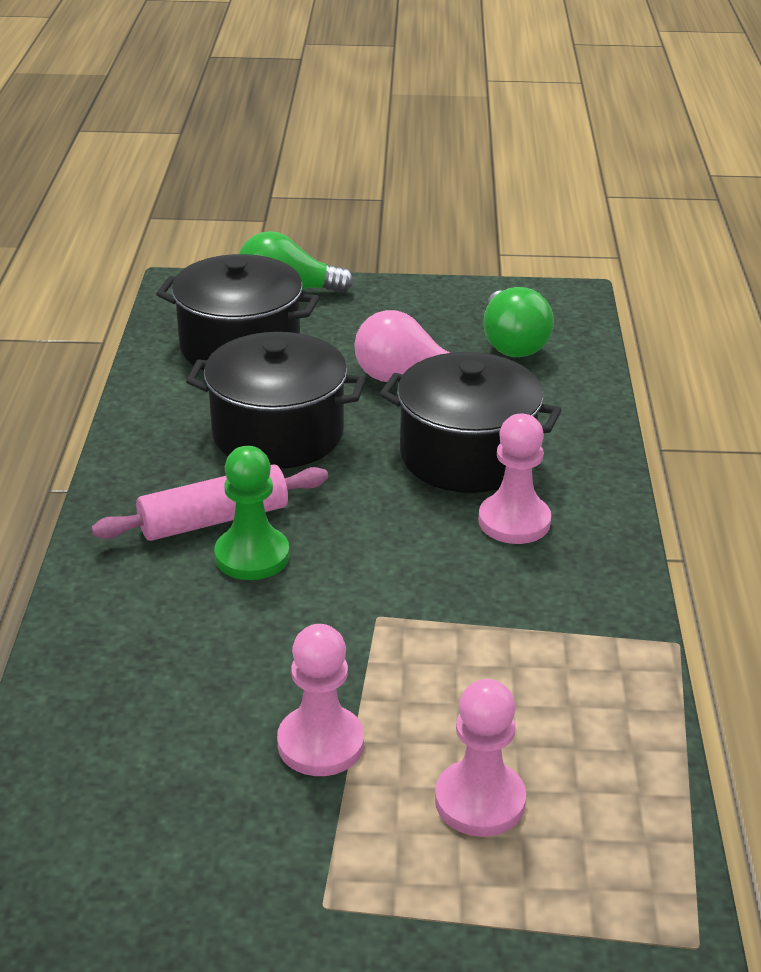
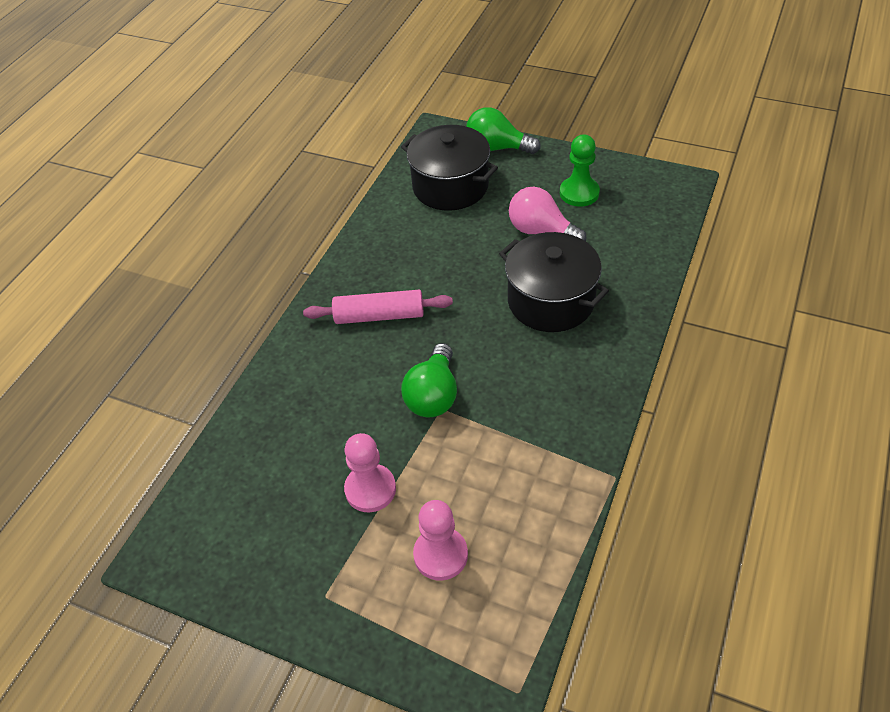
camera: 25 degrees right, 15 degrees up
(252, 556) = (389, 347): green pawn -> green pawn (579, 193)
(277, 433) = (443, 259): black pot -> none
(512, 344) = (623, 216): green light bulb -> green light bulb (433, 395)
(514, 521) = (556, 358): pink pawn -> none

